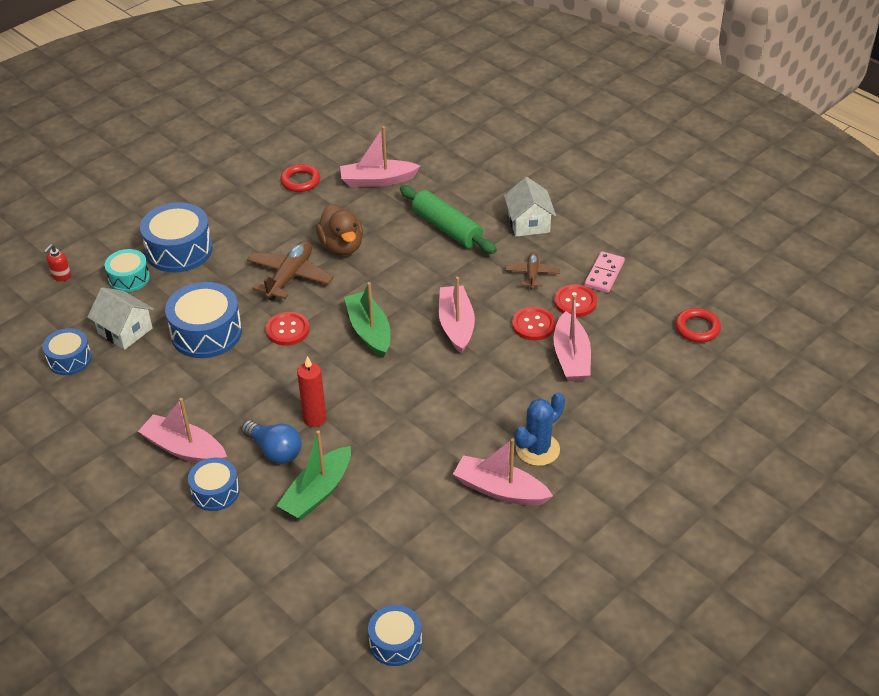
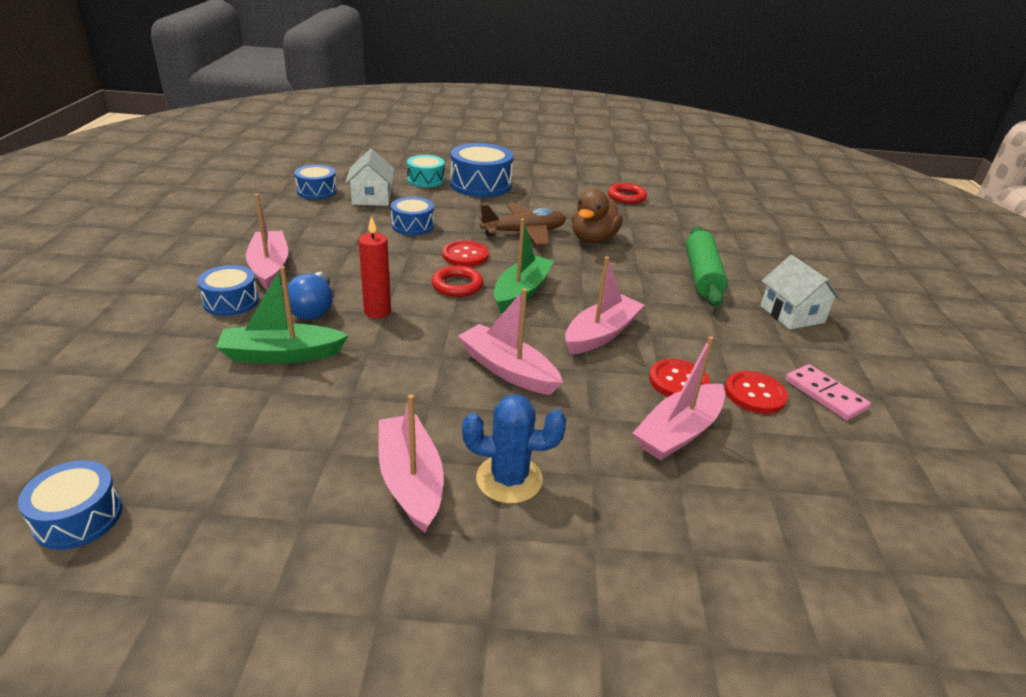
camera: 45 degrees right, 10 degrees down
(61, 276) = (394, 160): red soap dispenser -> none
(206, 333) = (413, 225): blue drum -> blue drum, size x0.60
(377, 180) = (688, 224): pink boat -> pink boat (507, 370)
(528, 223) = (792, 314): white house -> white house turned 60 degrees counterclockwise
(532, 274) = (738, 347): brown plane -> none
(604, 274) = (825, 394): pink domino -> pink domino turned 75 degrees clockwise
(697, 328) = (893, 520): red ring -> red ring (457, 285)

